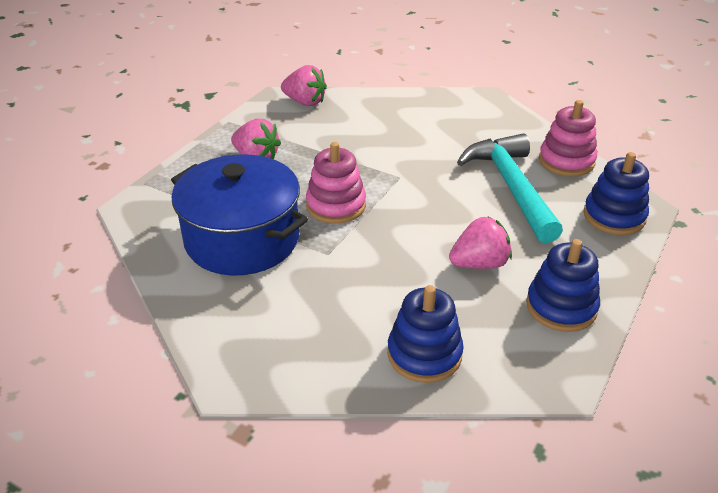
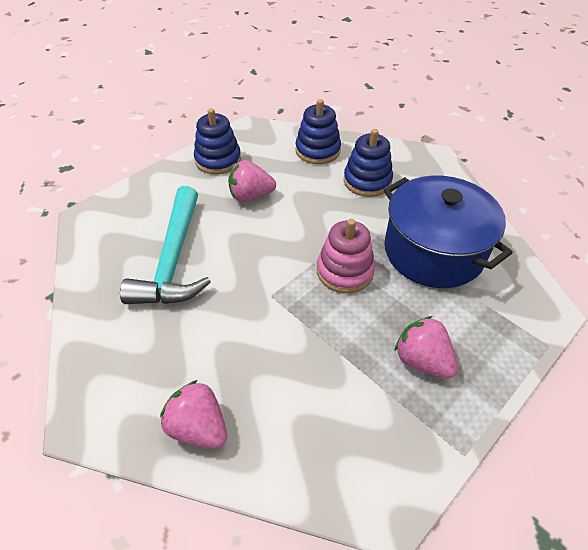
camera: 165 degrees left, 10 degrees up
(305, 102) = (346, 481): pink strawberry -> pink strawberry (198, 427)
(566, 161) = (94, 281): pink stacking toy -> none
(614, 216) = (117, 214): blue stacking toy -> blue stacking toy (367, 181)

